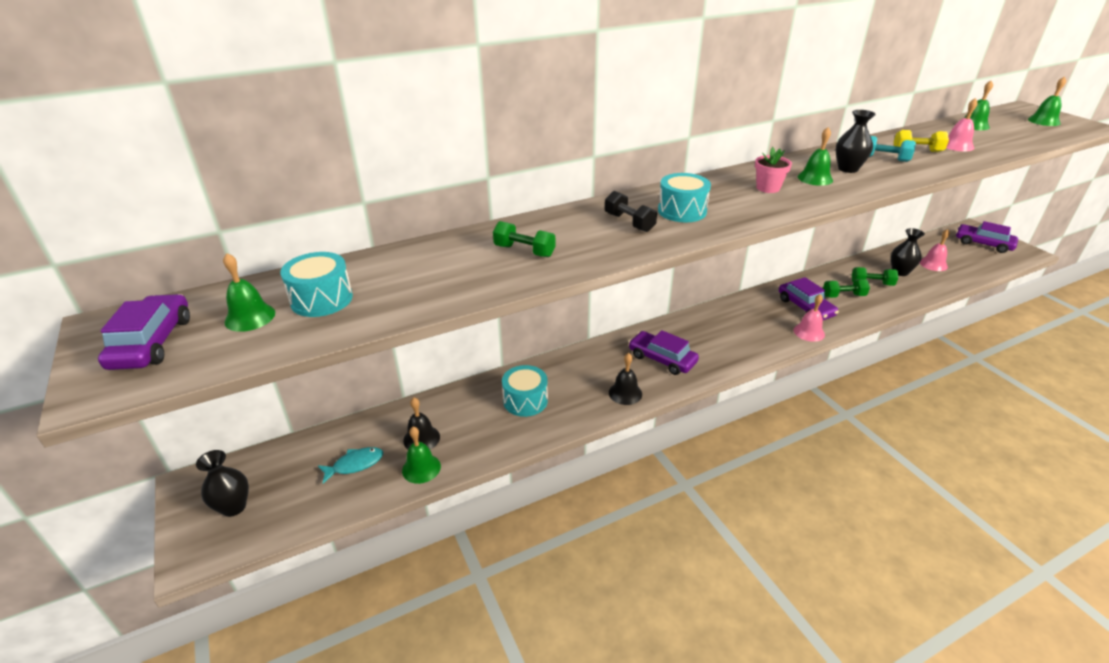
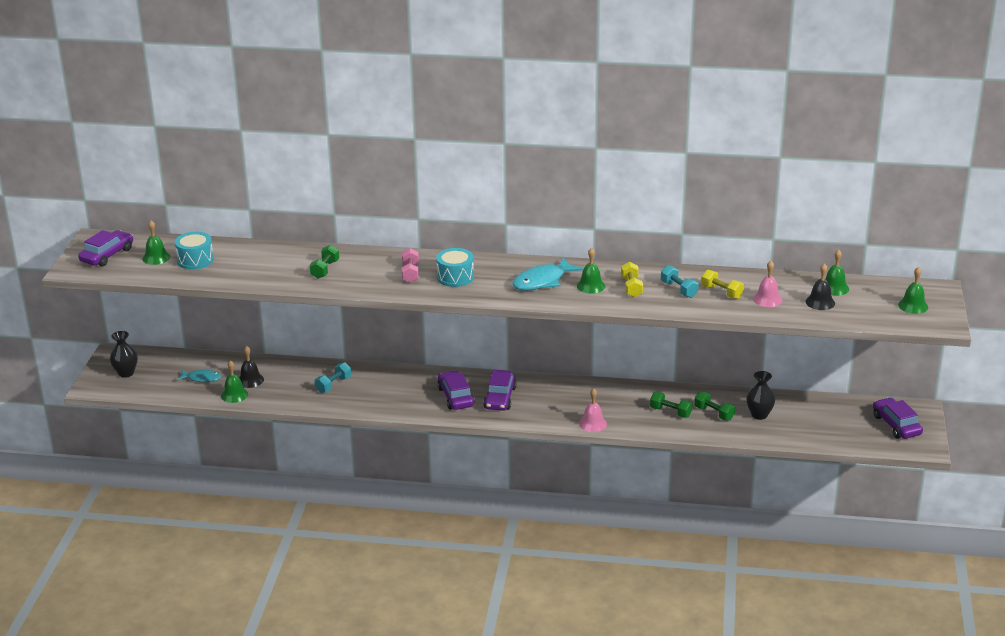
camera: 35 degrees right, 5 degrees down
(524, 251) = (325, 269): green dumbbell -> green dumbbell turned 45 degrees clockwise
(525, 400) = (333, 385): turquoise drum -> turquoise dumbbell
(625, 393) = (401, 406): black bell -> black bell (820, 302)
(629, 222) = (410, 273): black dumbbell -> pink dumbbell
(768, 188) = (542, 281): pink flower pot -> turquoise fish
(805, 307) = (622, 407): purple car -> purple car (500, 398)
(848, 169) = (631, 287): black vase -> yellow dumbbell
(933, 264) = (805, 421): pink bell -> none

